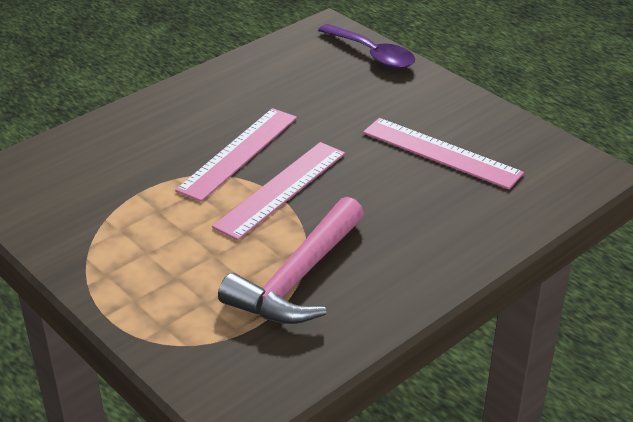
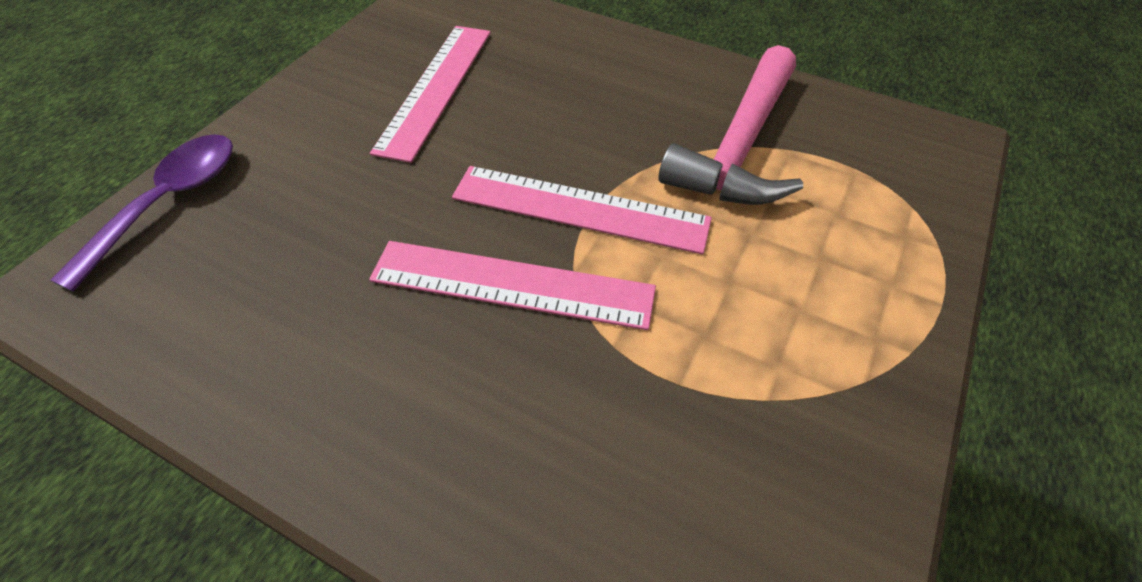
camera: 110 degrees left, 15 degrees up
(297, 278) = (739, 147): pink hammer -> pink hammer turned 105 degrees clockwise

